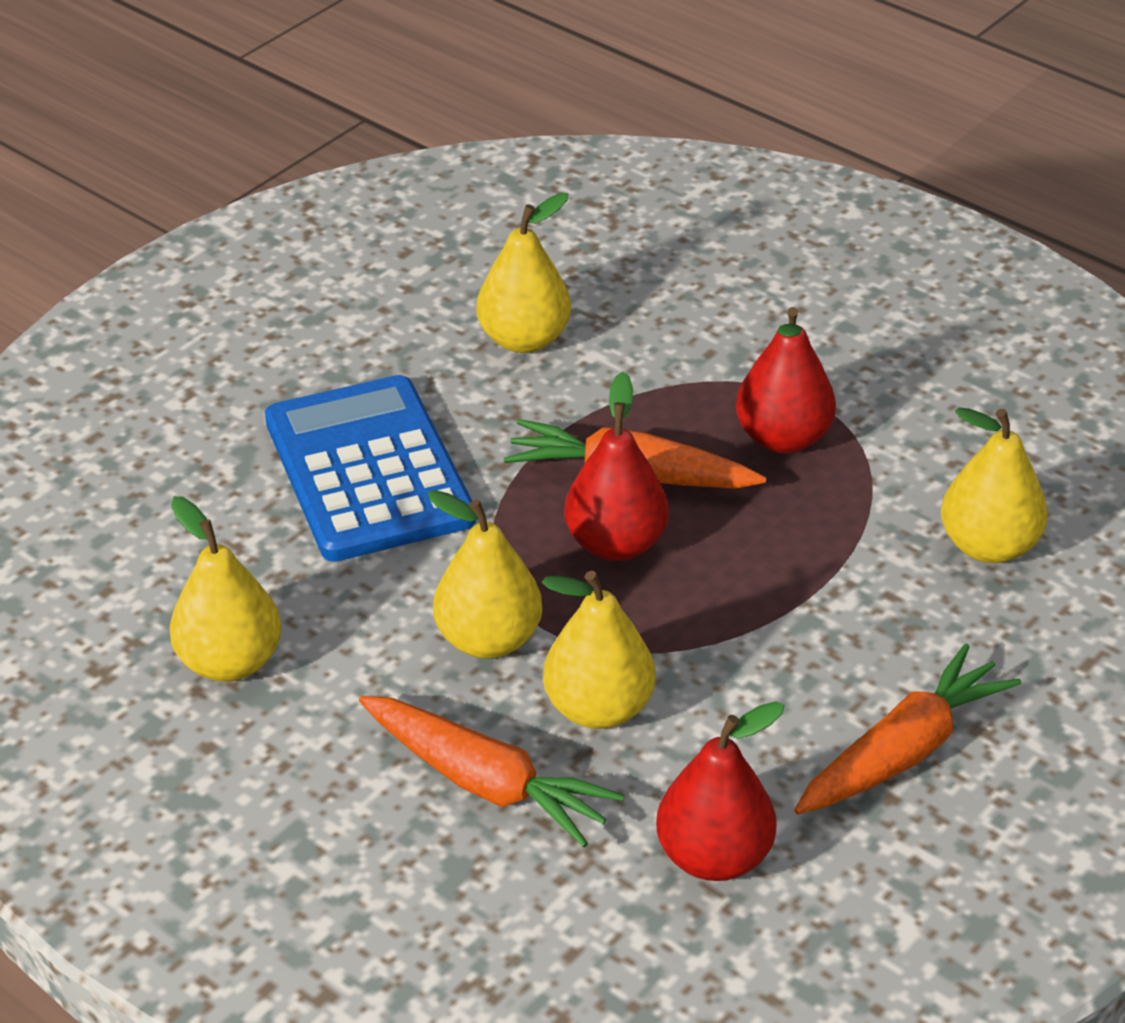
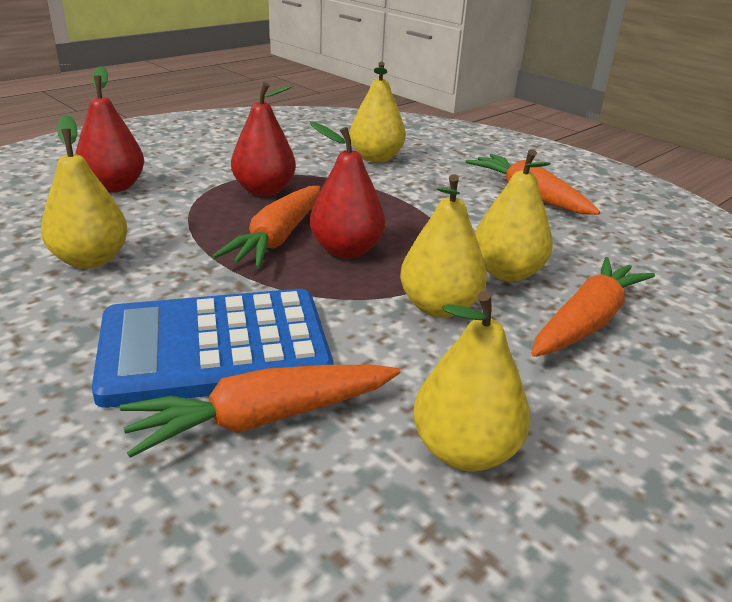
camera: 85 degrees left, 10 degrees down
(261, 523) = (262, 419): none -> orange carrot
(714, 857) = (624, 251): red pear -> red pear (114, 187)

